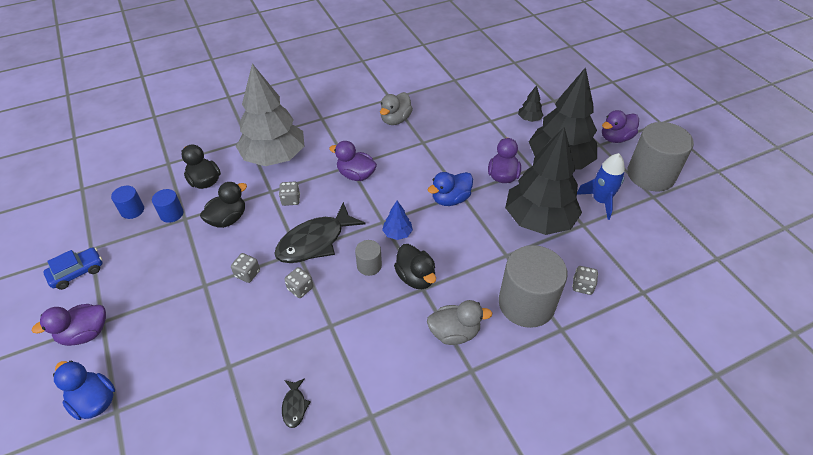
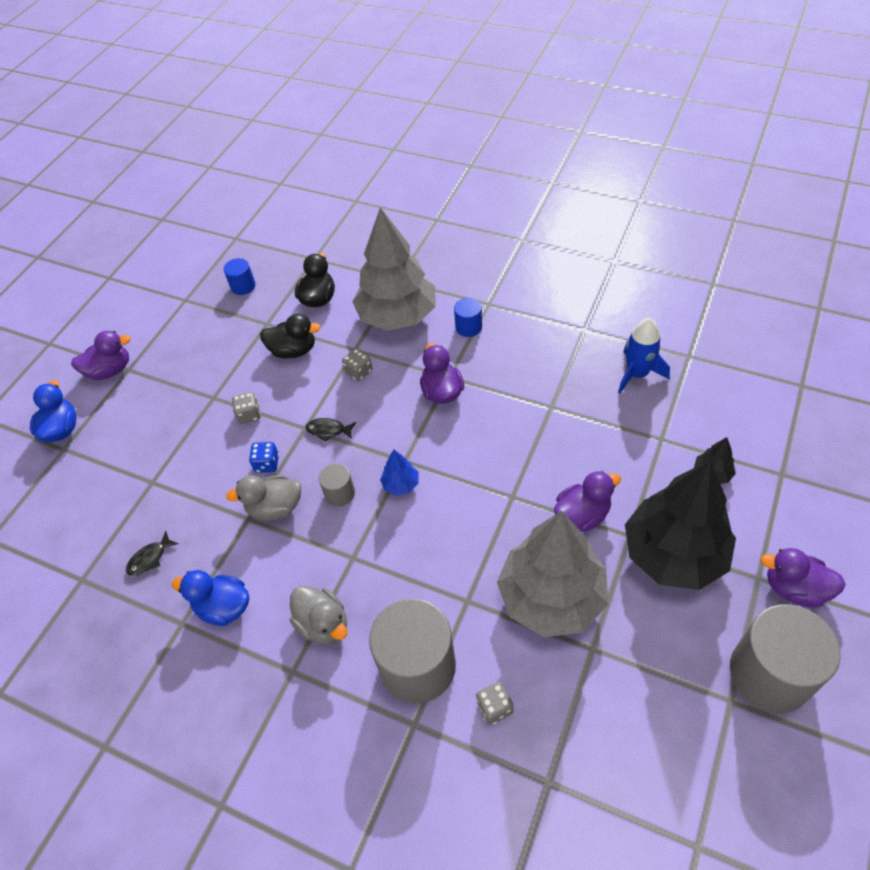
camera: 55 degrees right, 5 degrees up
(77, 272) = (157, 314): blue car -> none
(85, 333) = (110, 370): purple duck -> purple duck turned 135 degrees clockwise
(171, 214) = (263, 312): blue cylinder -> blue cylinder (468, 327)
(300, 288) = (267, 464): grey dice -> blue dice
(315, 241) = (328, 430): black fish -> black fish, size x0.44
(395, 120) = (557, 359): grey duck -> grey duck (275, 508)
(416, 277) = (361, 541): black duck -> none
(450, 199) = (494, 493): blue duck -> blue duck (223, 607)
(538, 220) = (551, 597): black tree -> grey tree
(600, 201) = (653, 642): blue rocket -> blue rocket (637, 374)

